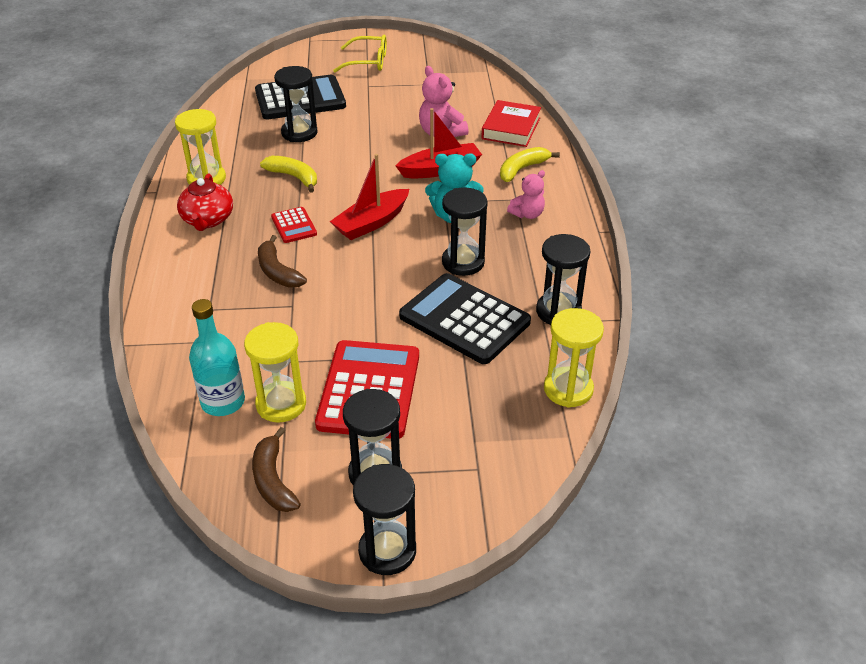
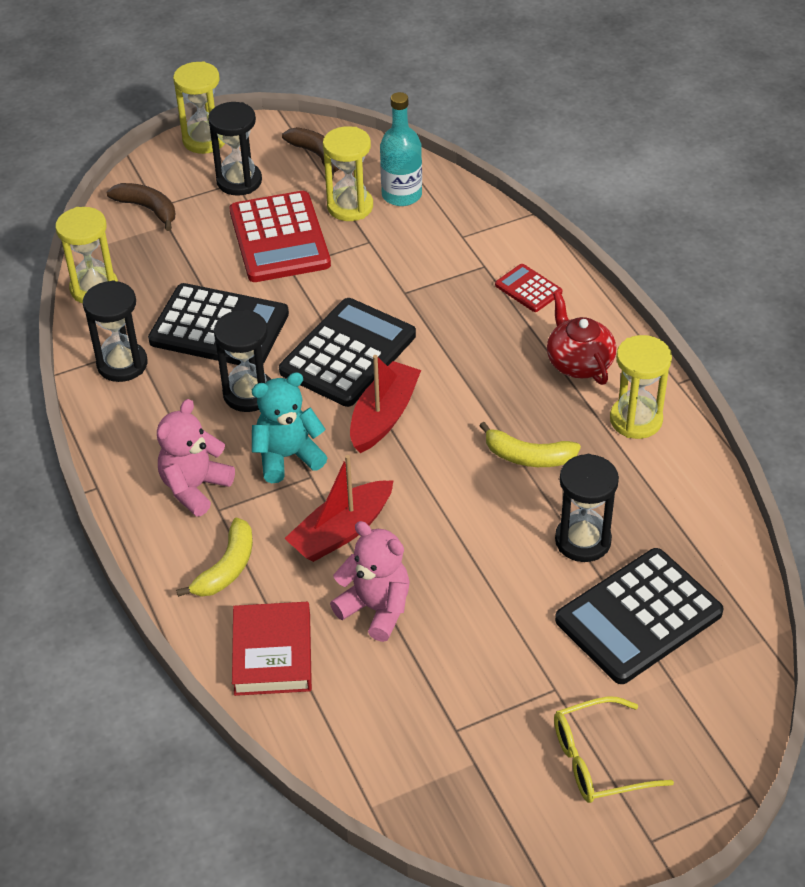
camera: 160 degrees right, 5 degrees up
(277, 272) = (447, 323): brown banana -> brown banana (147, 209)
(294, 226) = (473, 384): red calculator -> red calculator (528, 289)
(370, 270) = (348, 353): none -> black calculator
(387, 551) = (204, 140): black hourglass -> yellow hourglass
(527, 214) = (195, 487): pink teddy bear -> pink teddy bear, size x1.51

